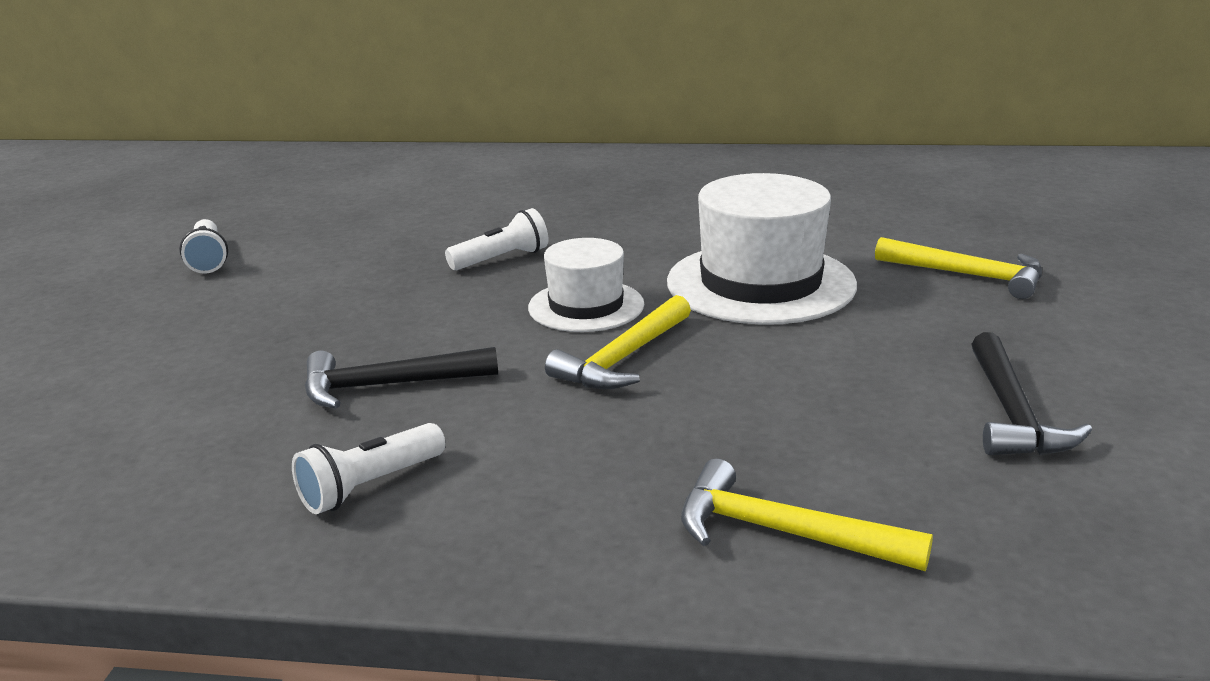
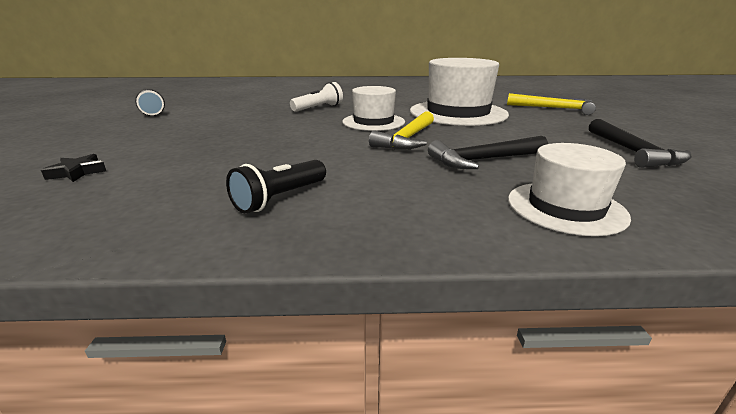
camera: 10 degrees left, 0 degrees up
(94, 413) = (77, 172): none -> black star
(370, 486) = (280, 198): white flashlight -> black flashlight
(389, 385) = (275, 153): black hammer -> black hammer (484, 160)
(784, 533) = (565, 207): yellow hammer -> white hat

